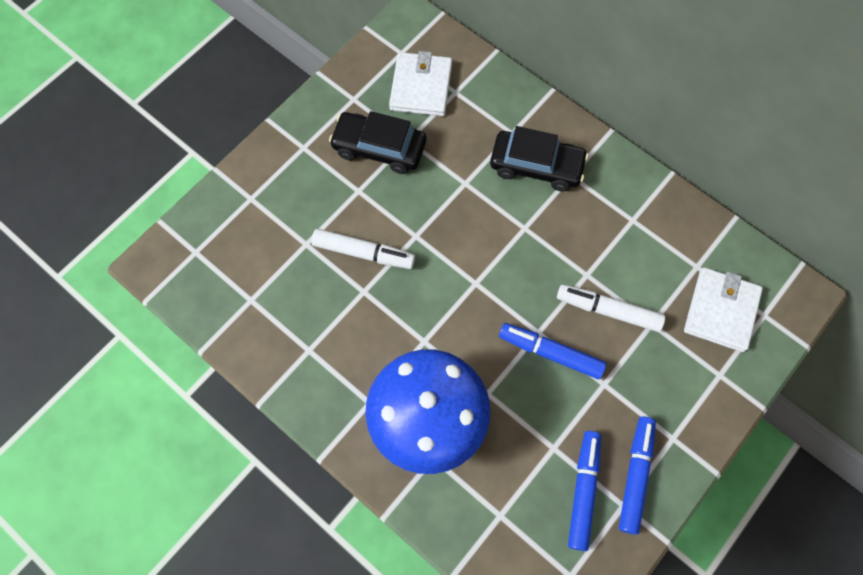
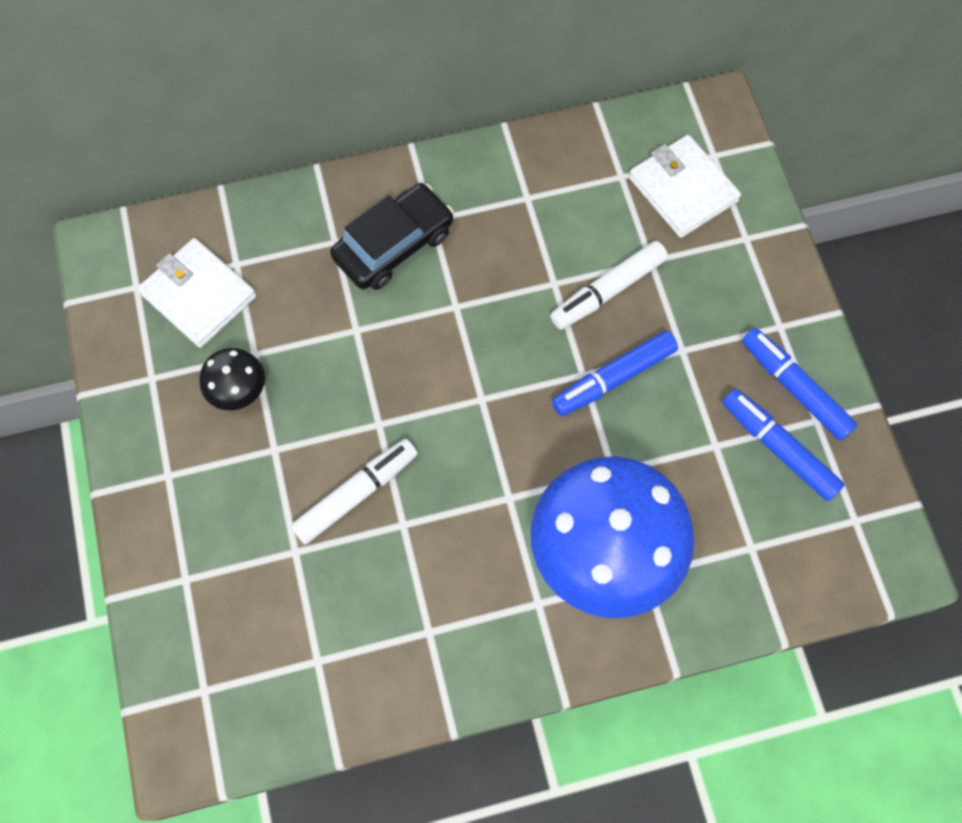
camera: 55 degrees left, 0 degrees up
(379, 148) = (239, 392): black car -> black mushroom

